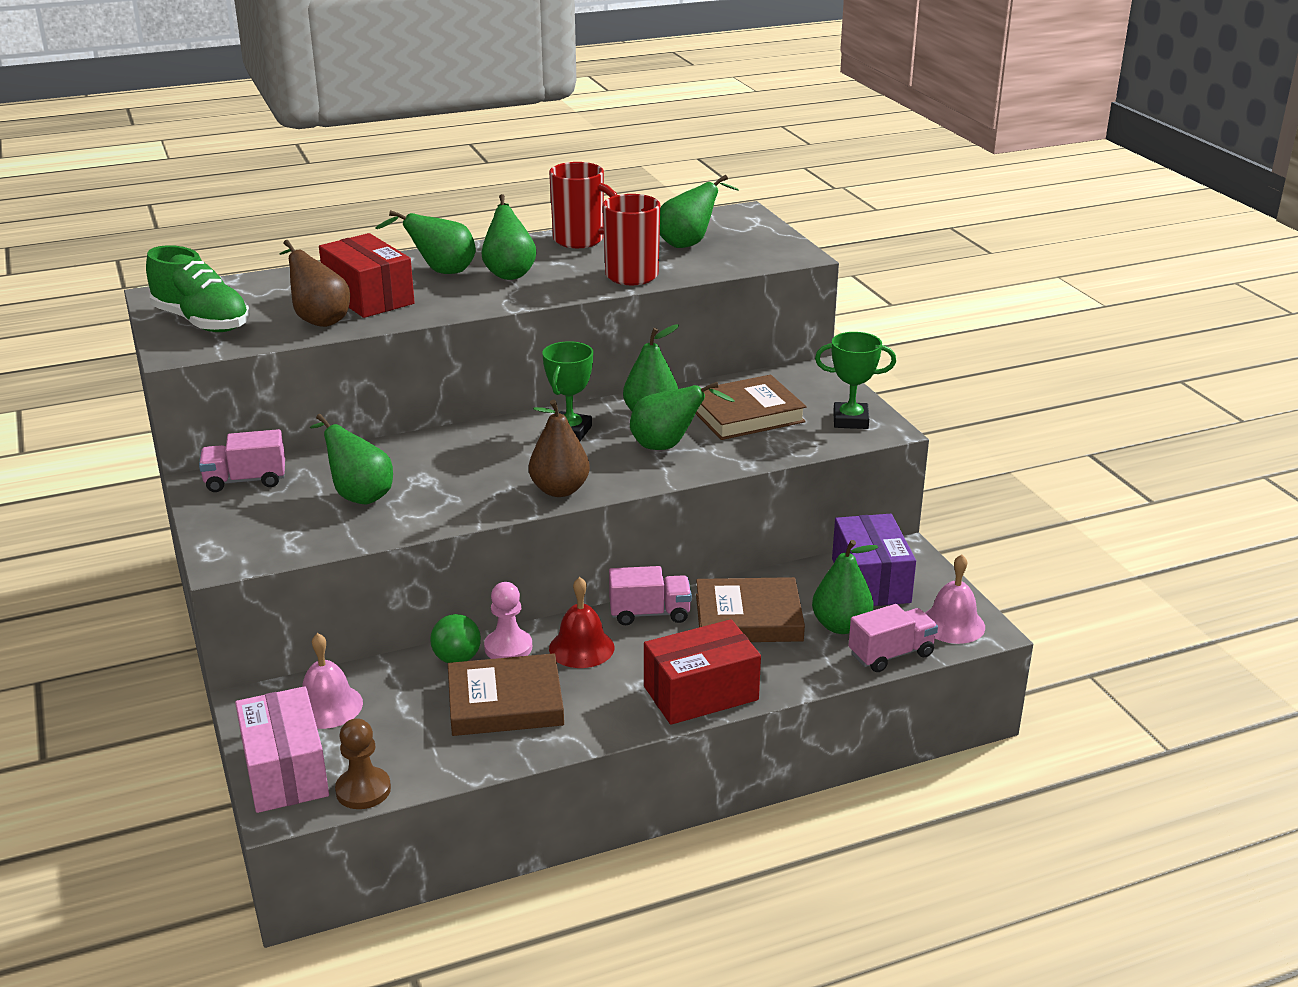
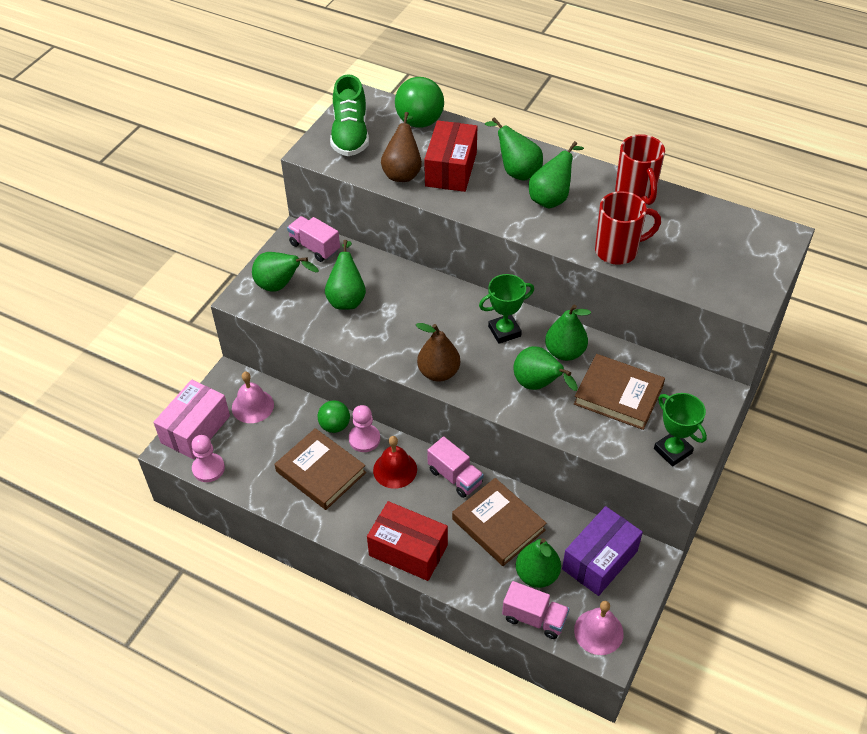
camera: 50 degrees right, 20 degrees up
(268, 283) = (420, 122): none -> green ball
(363, 790) = (208, 468): brown pawn -> pink pawn
(689, 244) = (697, 244): green pear -> green pear (280, 286)

